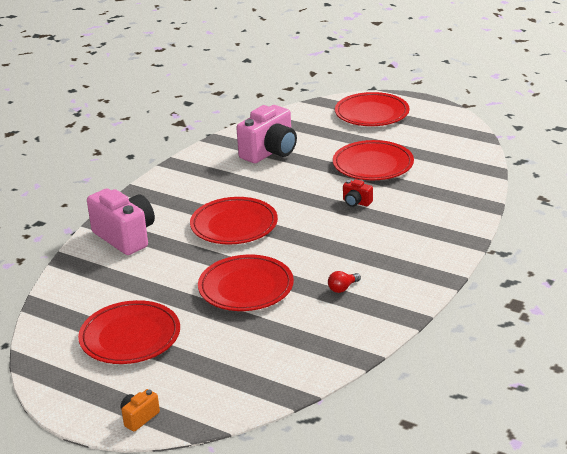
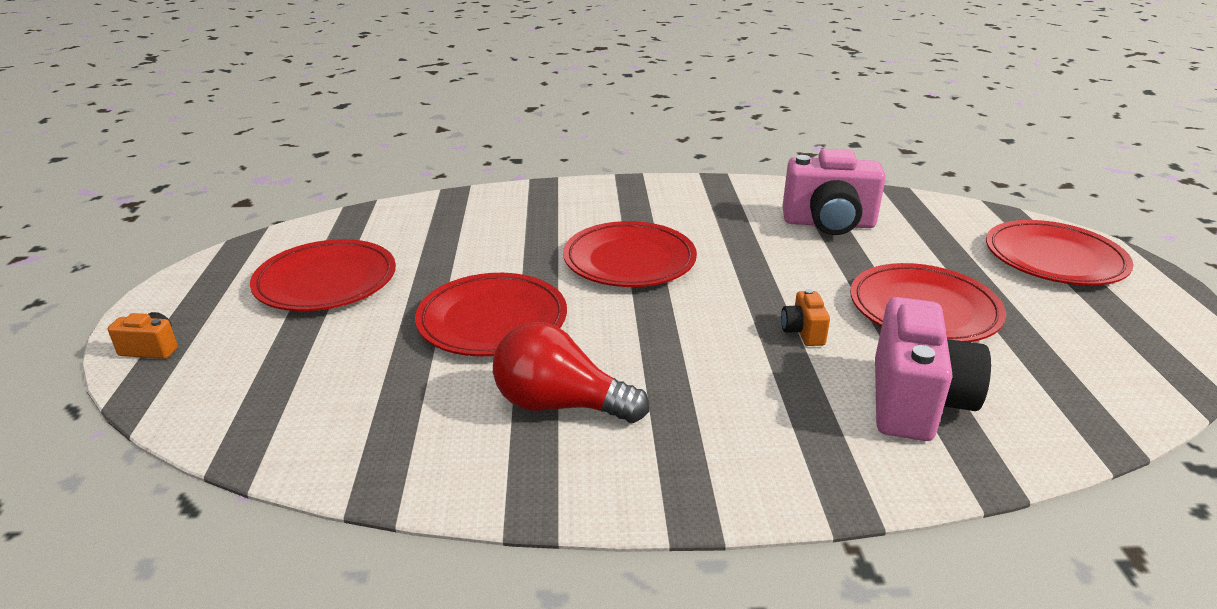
camera: 55 degrees right, 0 degrees up
(125, 237) = (531, 207): pink camera -> pink camera (916, 402)
(343, 288) = (560, 405): red light bulb -> red light bulb, size x2.23
(356, 202) = (803, 332): red camera -> orange camera

